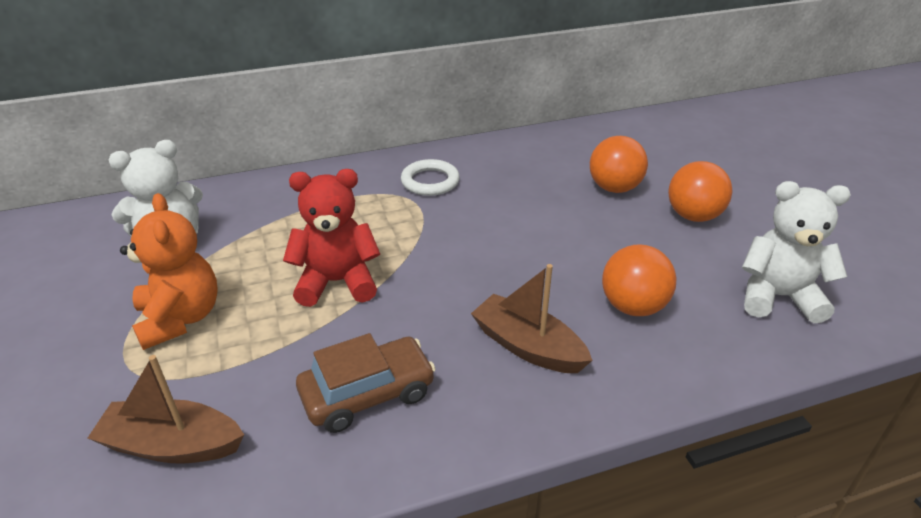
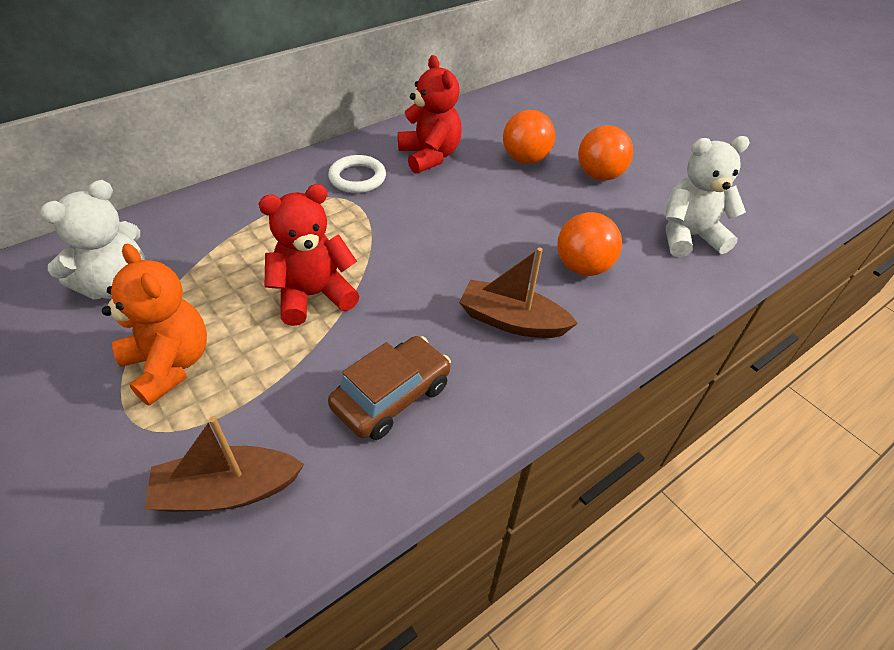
camera: 20 degrees left, 10 degrees up
(512, 171) = (429, 156): none -> red teddy bear

